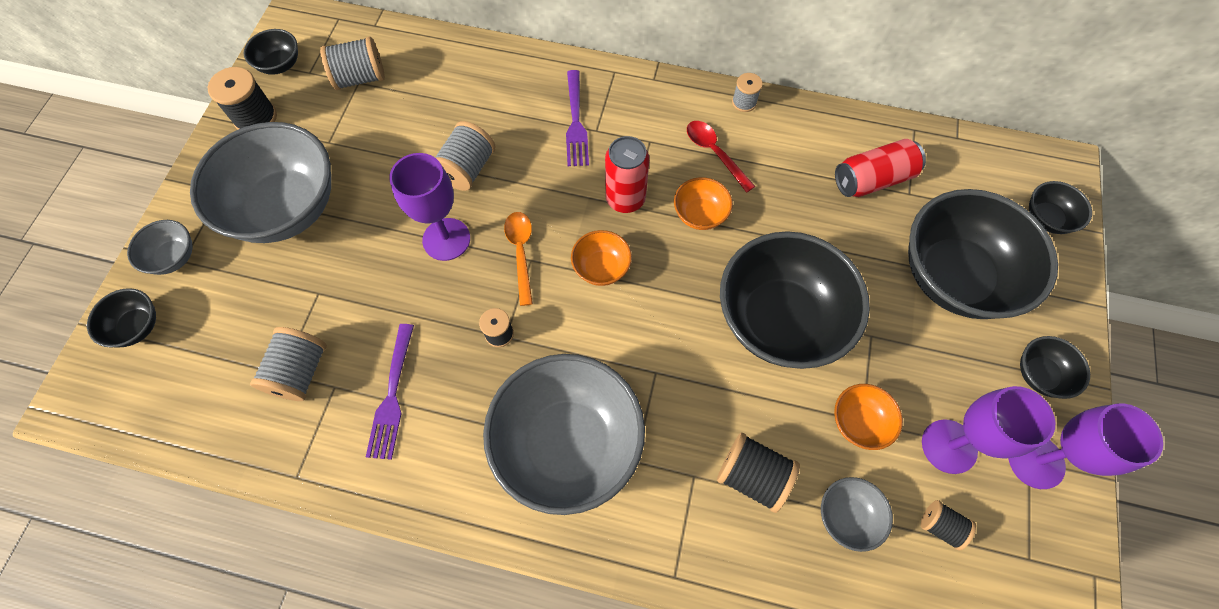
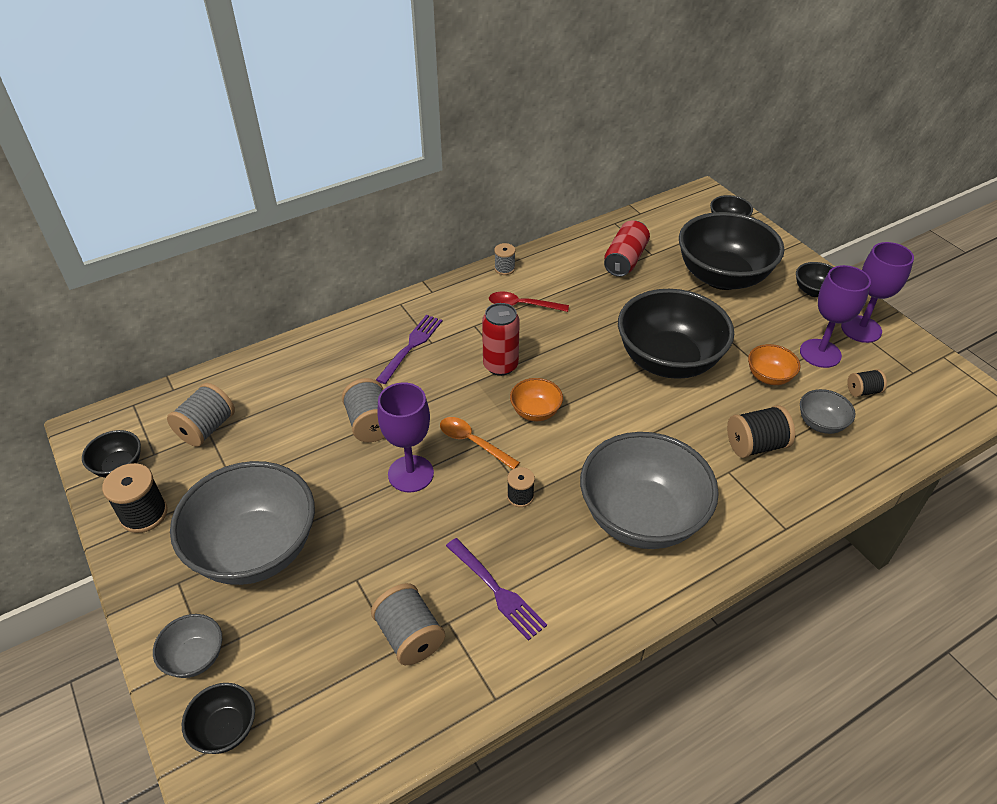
camera: 45 degrees left, 20 degrees down
(575, 121) = (411, 347): purple fork -> purple fork turned 105 degrees counterclockwise
(700, 215) = (556, 342): orange bowl -> none

